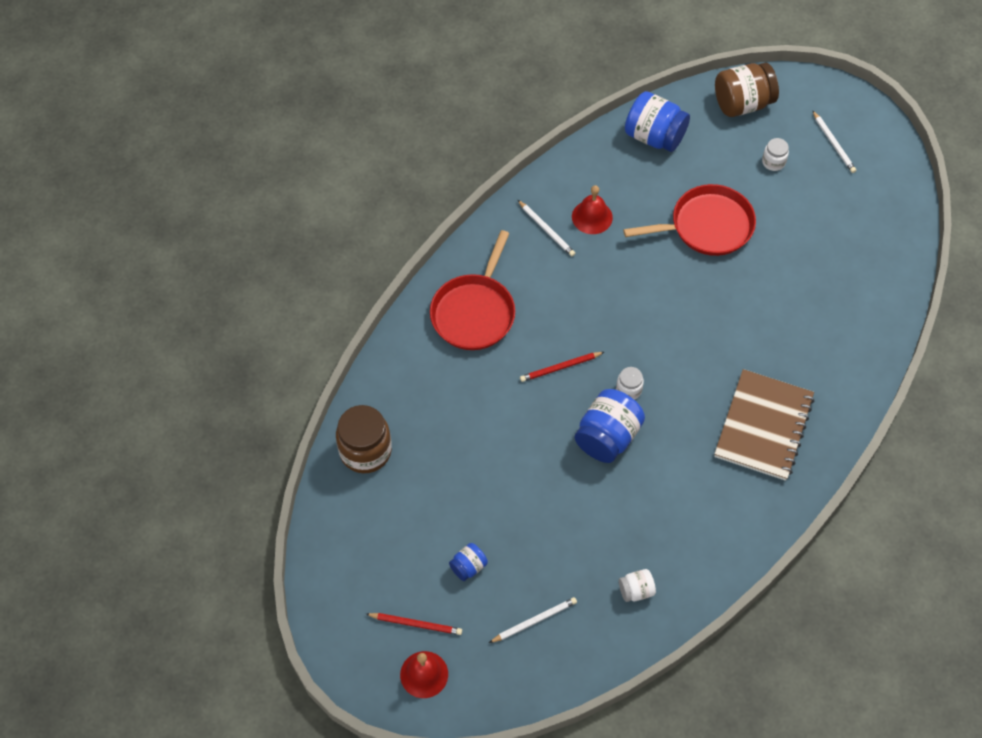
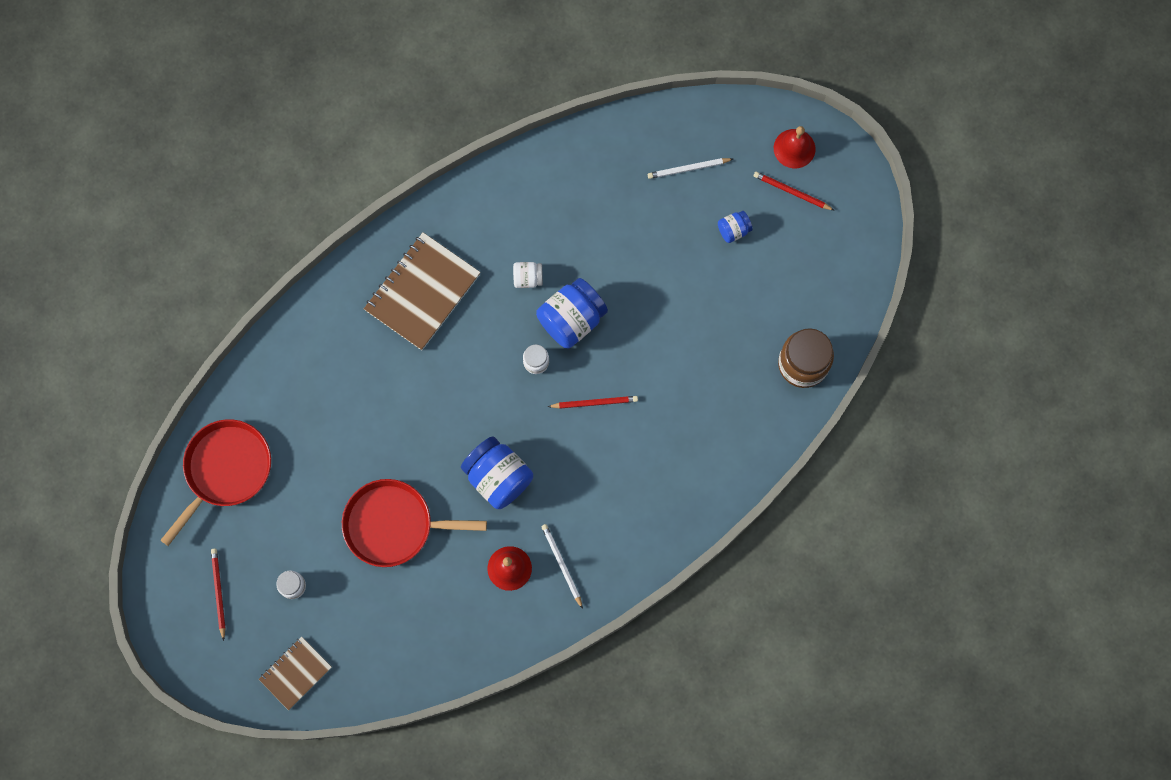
camera: 165 degrees left, 15 degrees up
(474, 312) = (662, 486): red pan -> red pan (225, 469)
(636, 590) = (592, 172): white jar -> white jar (528, 278)
(654, 136) = (408, 654): blue jar -> blue jar (498, 477)
(742, 103) = (295, 673): brown jar -> brown notebook
(833, 143) = (218, 592): white pencil -> red pencil

